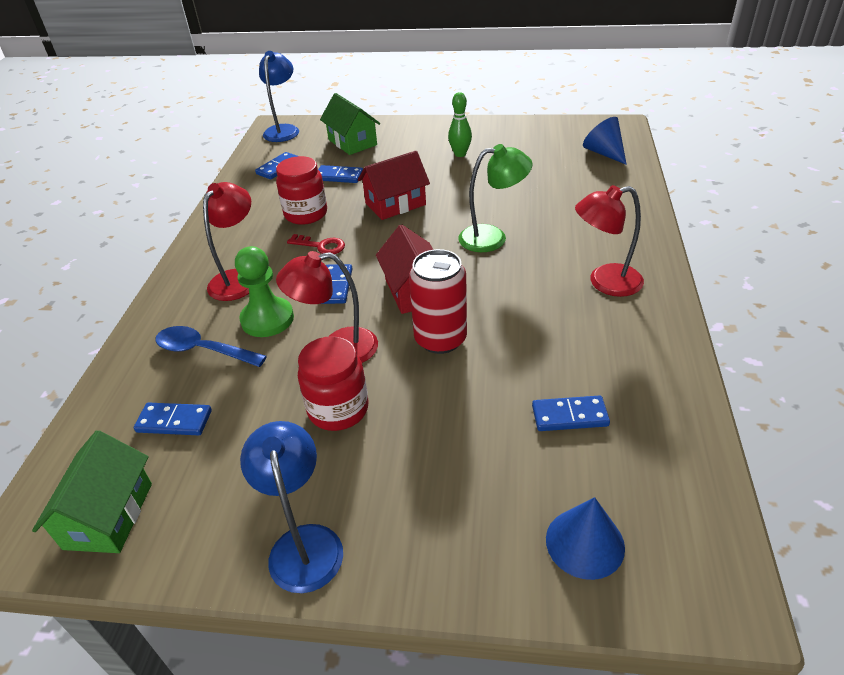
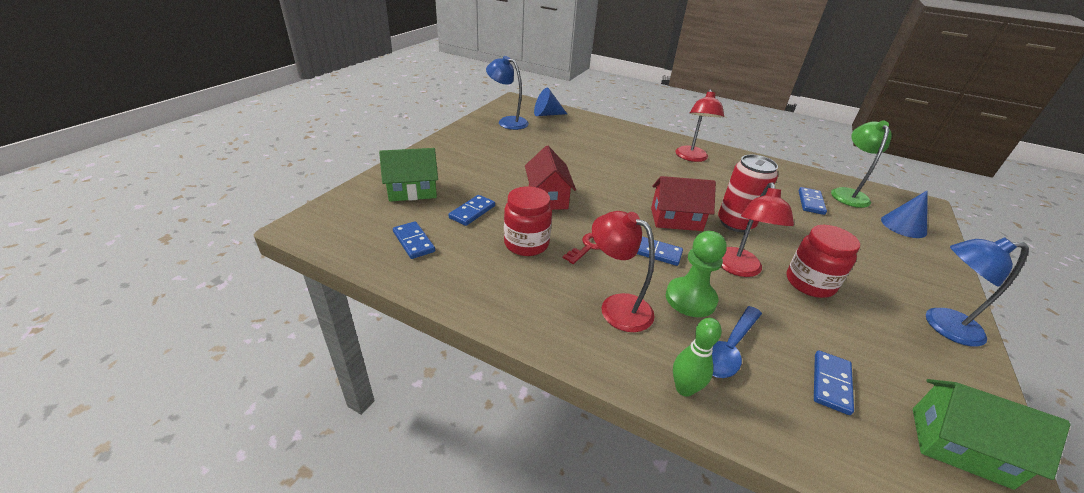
camera: 75 degrees left, 5 degrees down
(283, 130) = (326, 222): blue lamp -> blue lamp (507, 122)
(460, 154) = (494, 154): green bowling pin -> green bowling pin (684, 389)
(492, 237) = (623, 174): green lamp -> green lamp (847, 194)

